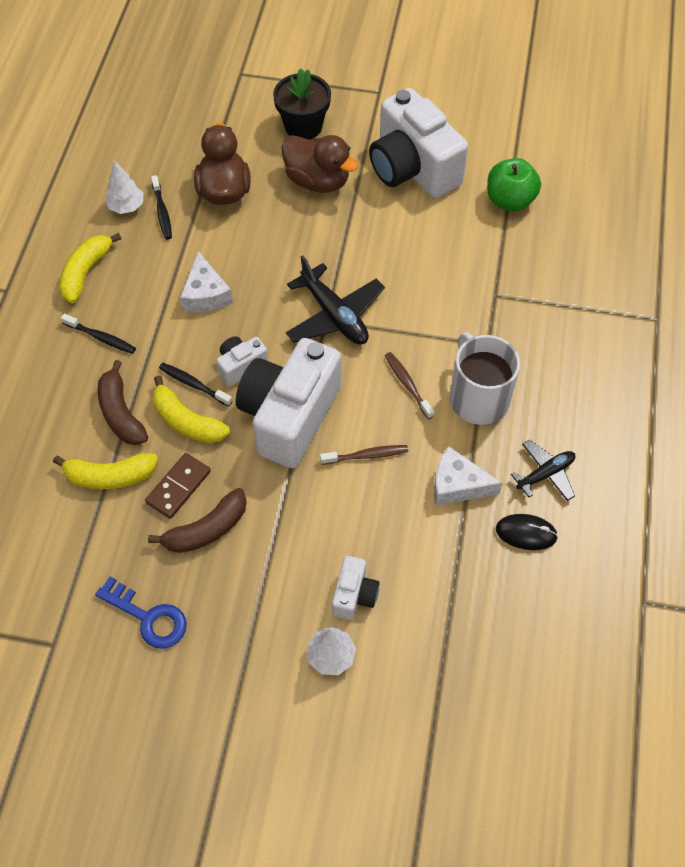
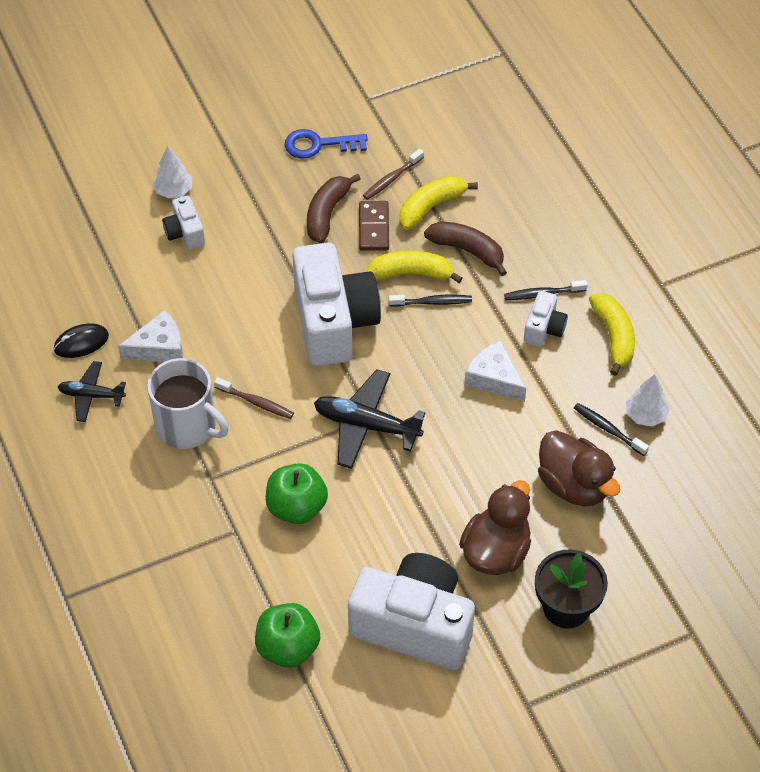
camera: 145 degrees right, 5 degrees down
(241, 366) = (407, 337): white camera -> white camera (544, 329)
(318, 181) = (496, 551): brown duck -> brown duck turned 120 degrees clockwise
(366, 455) = (248, 328): brown toothbrush -> brown toothbrush (392, 179)
(435, 286) = (296, 507): none -> green apple
(545, 474) = (91, 395): black plane -> black plane turned 75 degrees clockwise

